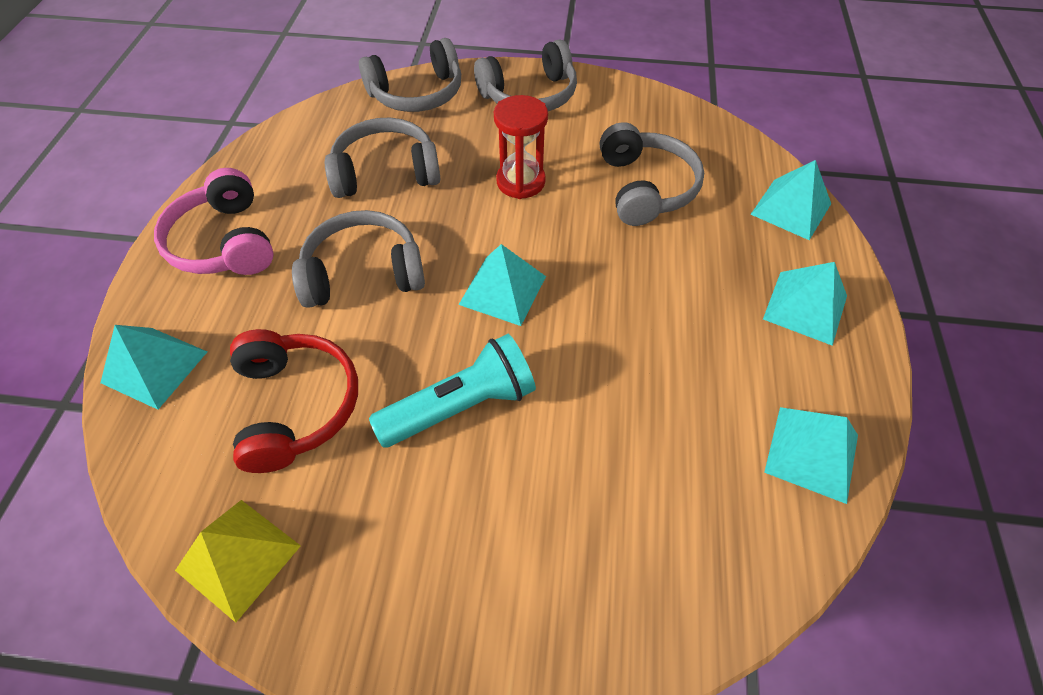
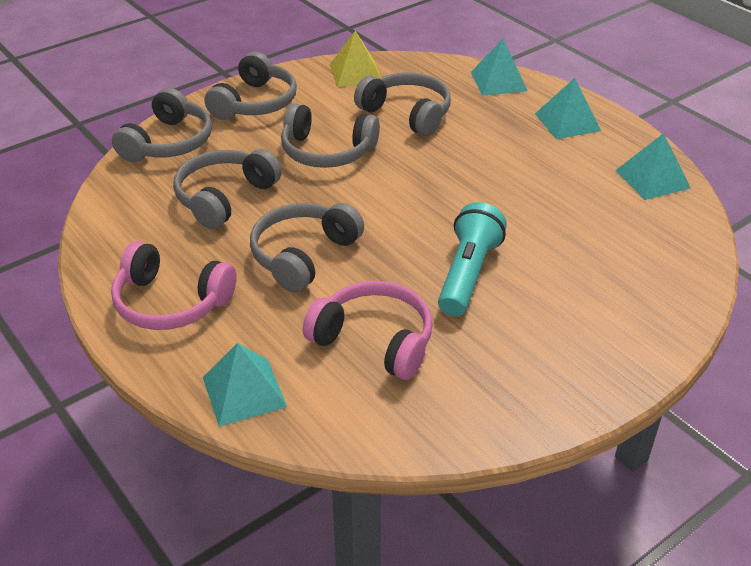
camera: 45 degrees left, 15 degrees down
(238, 558) = (459, 421): yellow pyramid -> yellow pyramid (356, 73)
(297, 405) = (374, 340): red headphones -> pink headphones
(503, 290) = (404, 210): turquoise pyramid -> none
(520, 182) = (327, 152): red hourglass -> grey headphones

